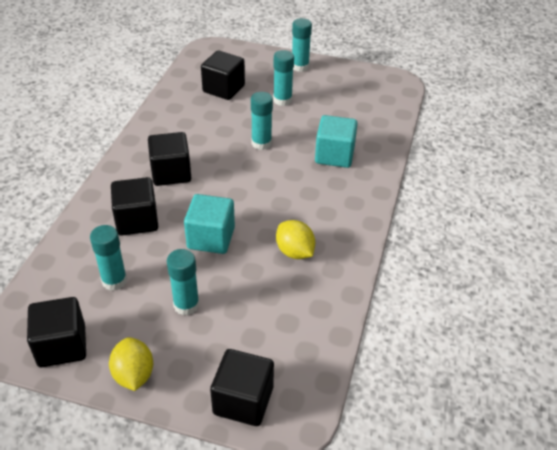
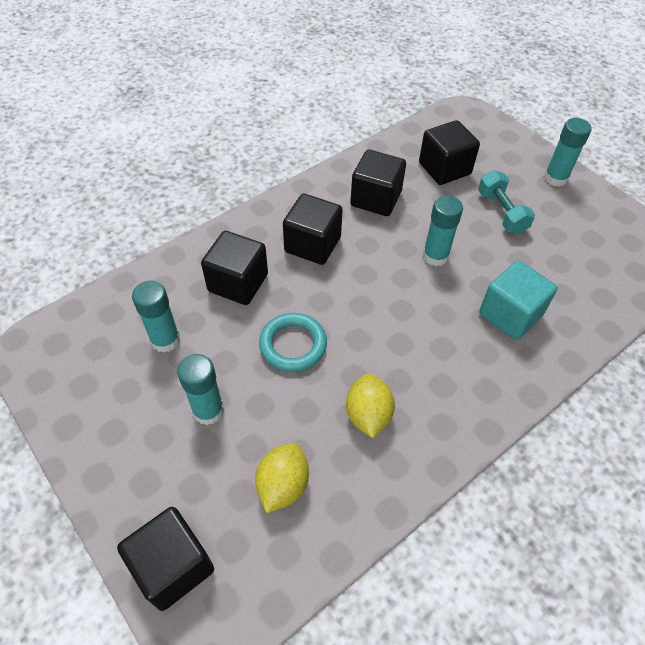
camera: 35 degrees right, 10 degrees up
(62, 346) = (67, 384): black cube -> black cube (376, 199)
(134, 375) = (100, 460): yellow lemon -> yellow lemon (283, 485)
(211, 238) = (293, 345): turquoise cube -> turquoise ring
(282, 100) = (501, 212): turquoise glue stick -> turquoise dumbbell

